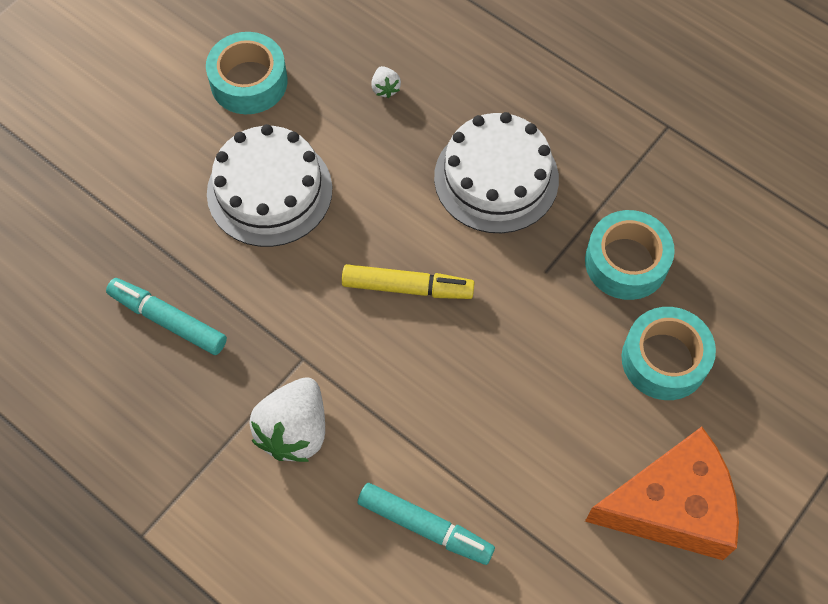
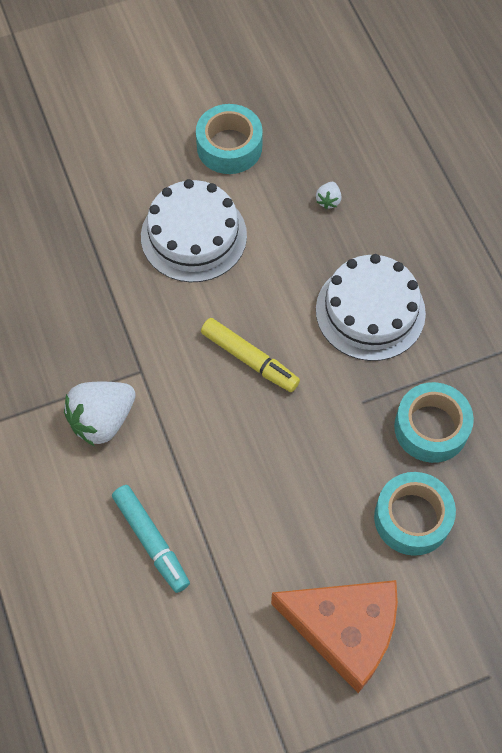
camera: 30 degrees right, 0 degrees up
(168, 320) = (64, 293): turquoise marker -> none

